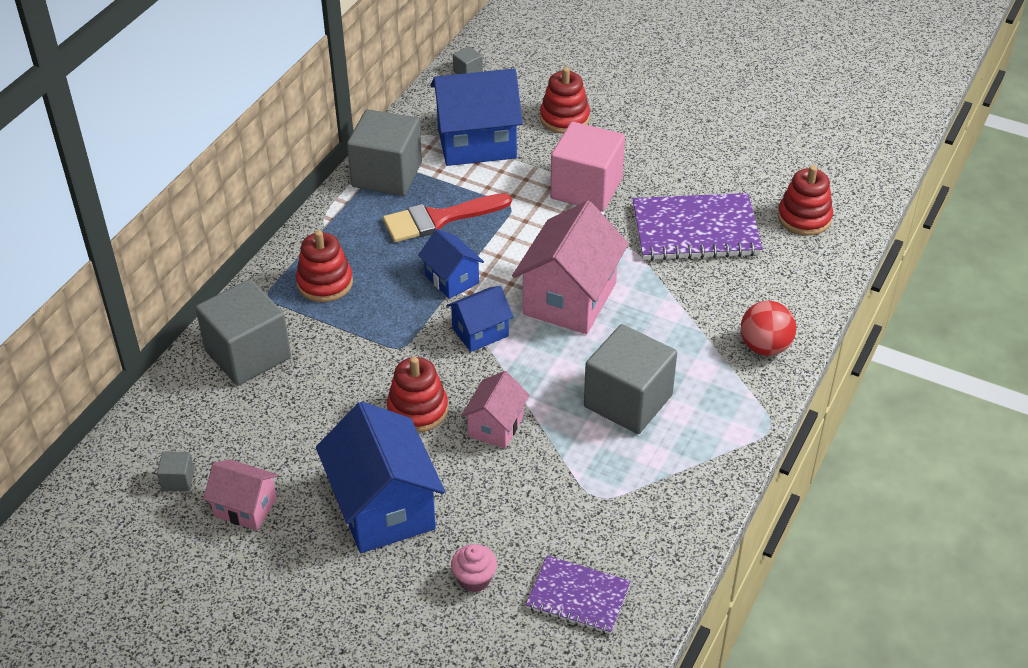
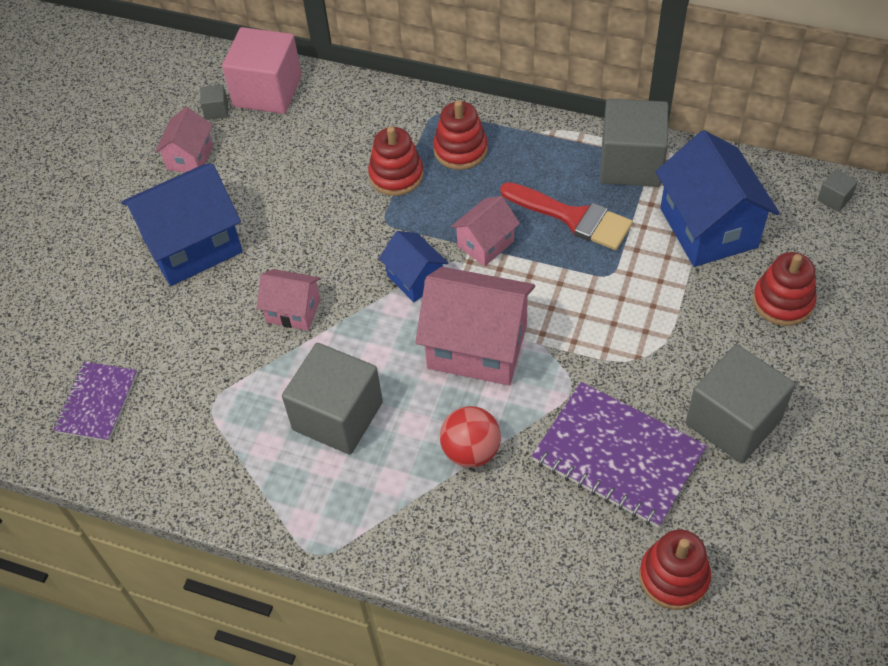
camera: 85 degrees right, 10 degrees up
(248, 354) = (360, 118): grey cube -> grey cube (733, 421)
(417, 410) = (308, 249): red stacking toy -> red stacking toy (396, 175)
(439, 219) = (573, 217): red brush -> red brush turned 150 degrees clockwise
(452, 279) = (485, 243): blue house -> pink house
(474, 579) = (117, 323): pink cupcake -> none
(586, 188) = (661, 339): pink cube -> pink cube (267, 91)
(695, 230) = (618, 456): purple notebook -> purple notebook turned 45 degrees counterclockwise
(765, 347) = (435, 542): red ball -> red ball (471, 451)

